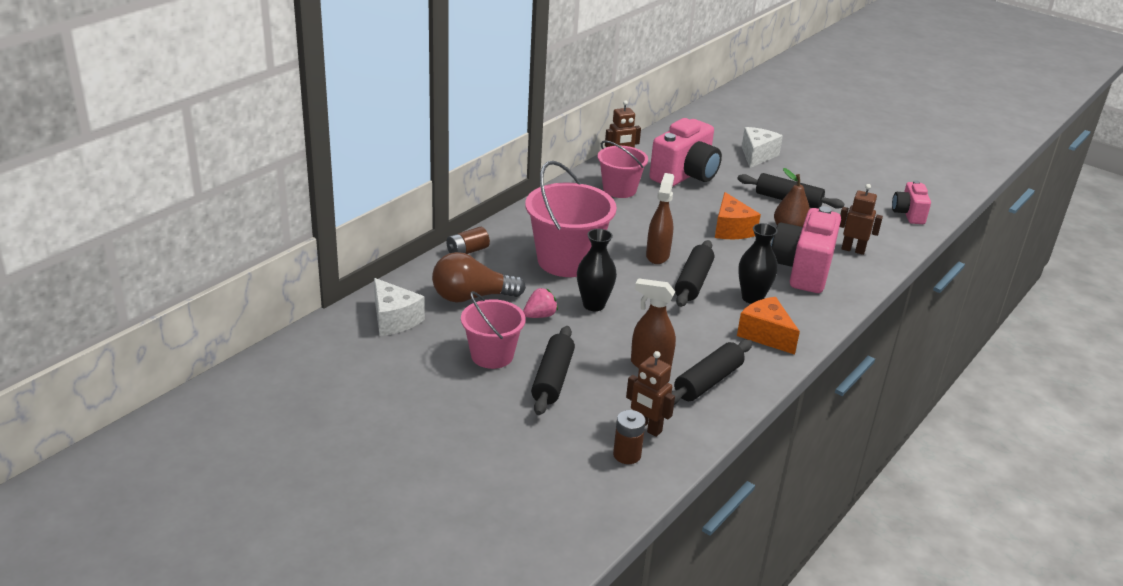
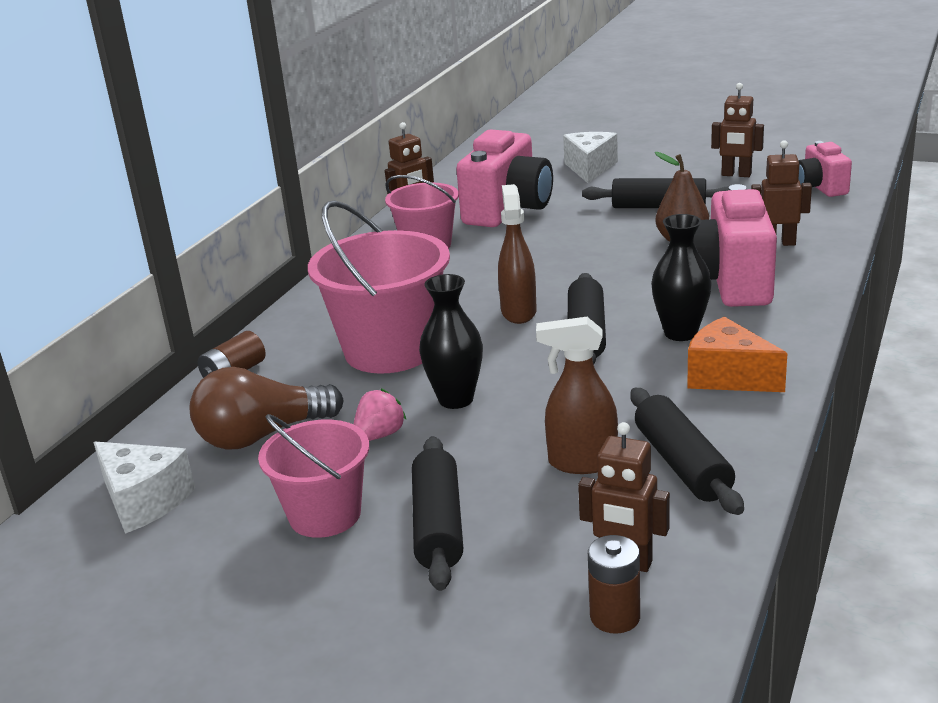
camera: 10 degrees left, 5 degrees down
(708, 382) = (682, 464): black rolling pin -> black rolling pin turned 45 degrees counterclockwise
(731, 229) = (603, 257): orange cheese -> none
(856, 188) = (736, 175): none -> brown robot

